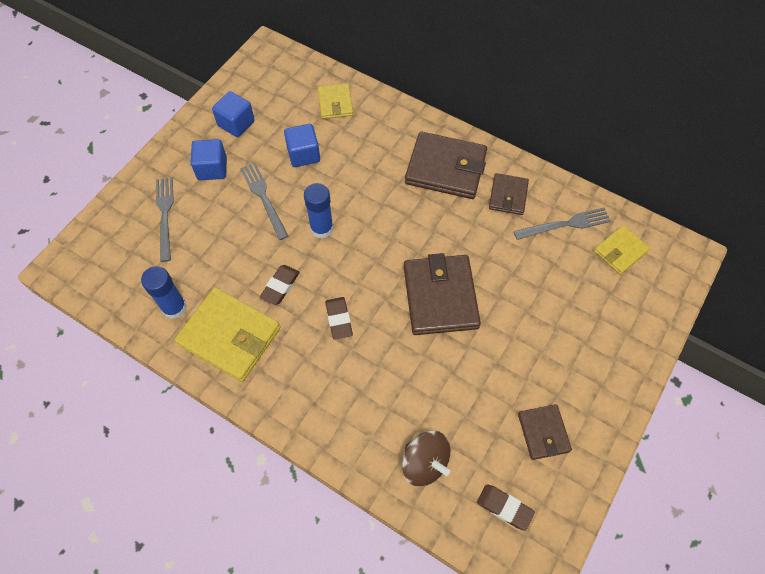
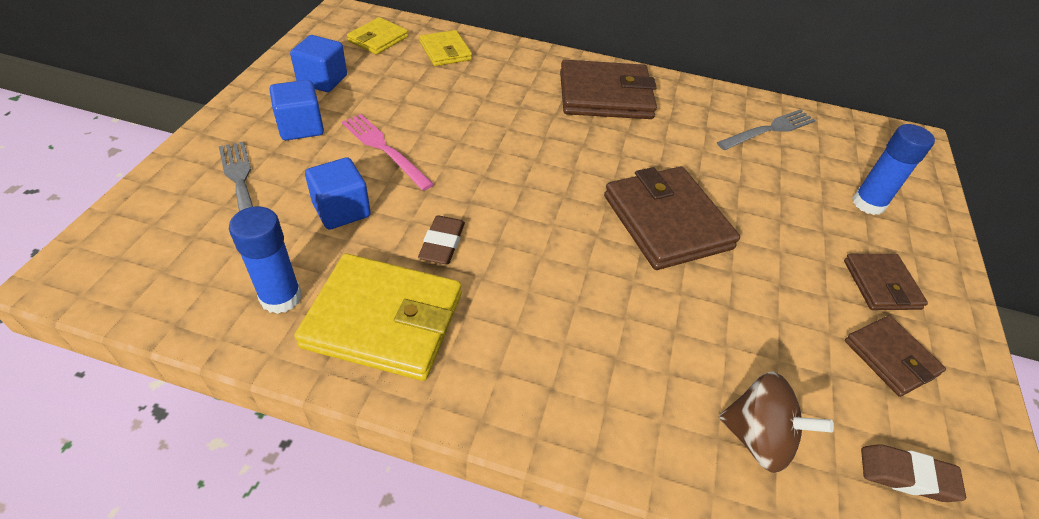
camera: 20 degrees left, 15 degrees down
(264, 198) = (384, 149): grey fork -> pink fork
(303, 154) = (423, 100): blue cube -> blue cube (342, 210)
(322, 228) = (476, 171): blue glue stick -> blue glue stick (868, 203)
(338, 319) = (543, 270): brown eraser -> none
(508, 196) = (690, 112): brown wallet -> brown wallet (881, 284)
(620, 251) = (843, 146): yellow wallet -> yellow wallet (378, 39)

